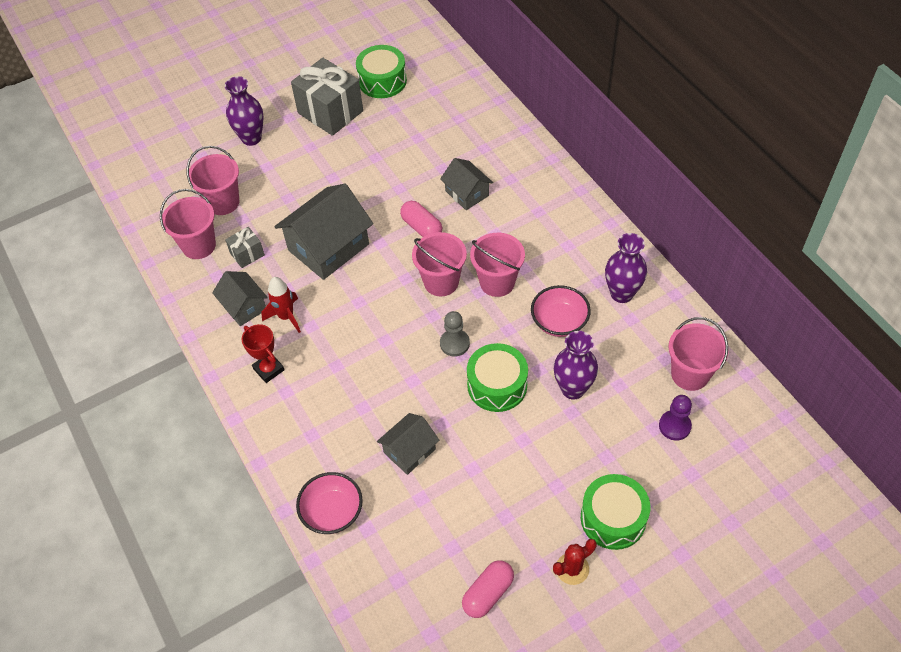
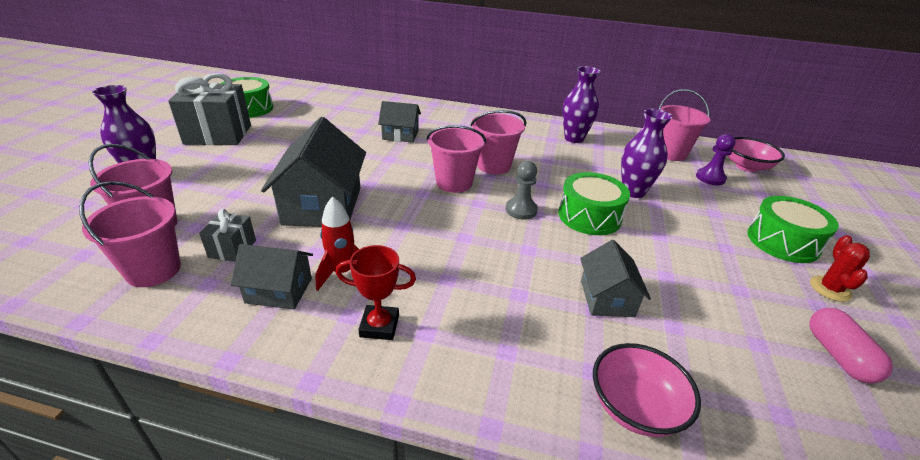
camera: 50 degrees left, 20 degrees down
(421, 227) = (392, 162): pink capsule -> none
(559, 322) = (565, 165): pink bowl -> pink bowl (746, 166)

